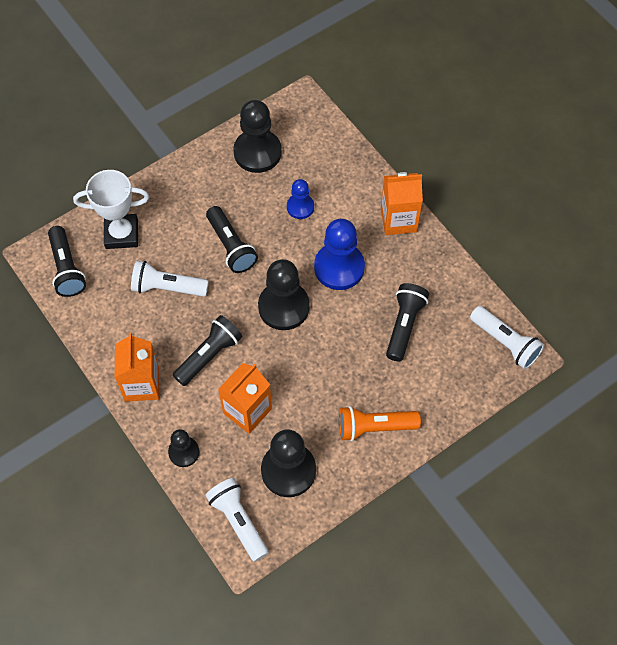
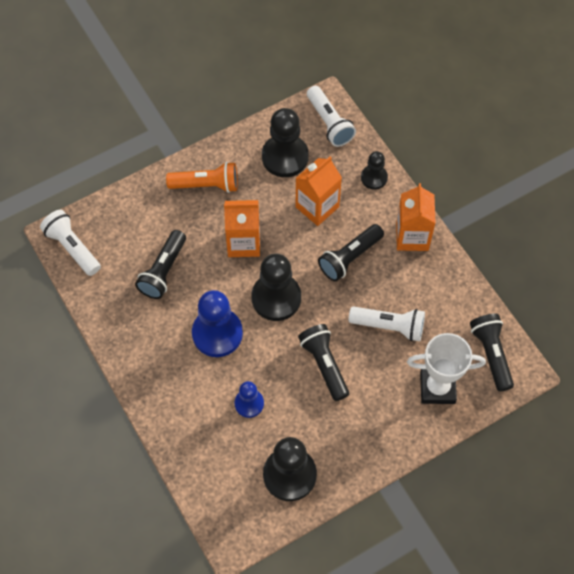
camera: 175 degrees left, 0 degrees up
(398, 220) = (148, 380): orange carton -> orange carton (243, 243)

